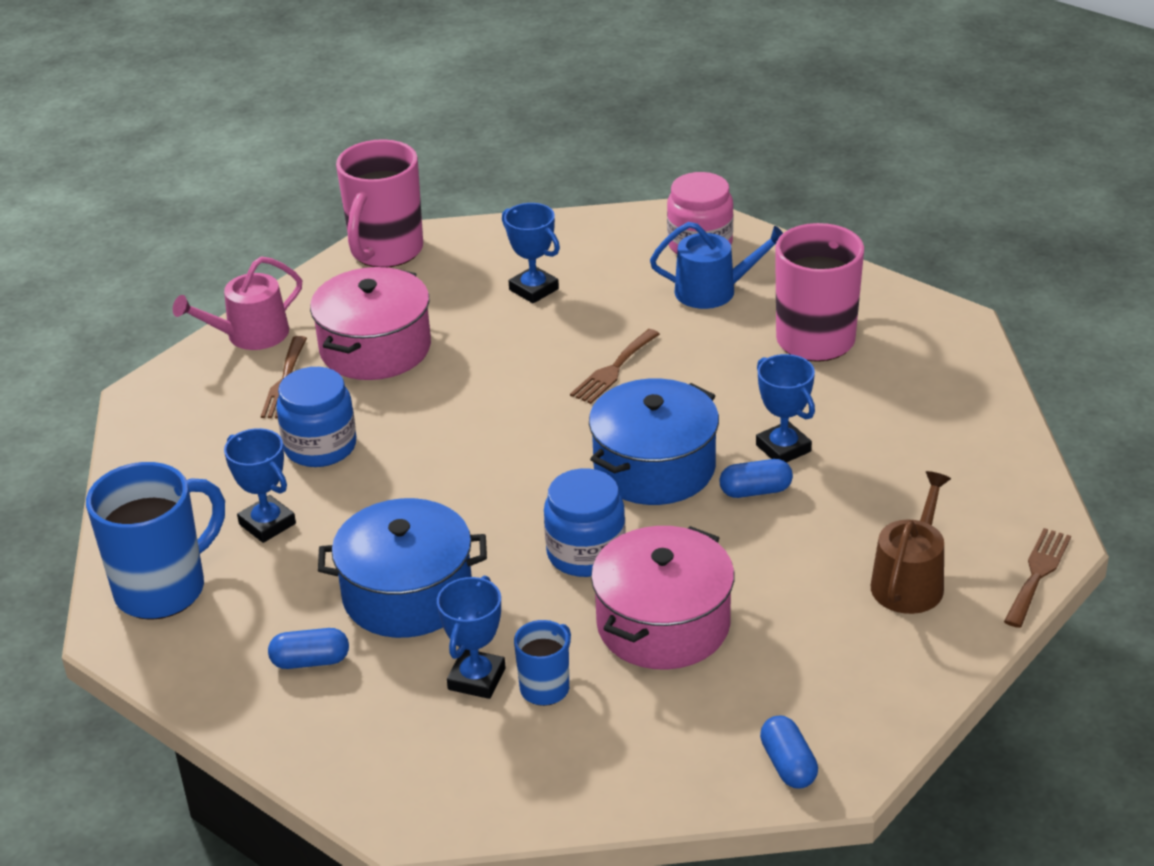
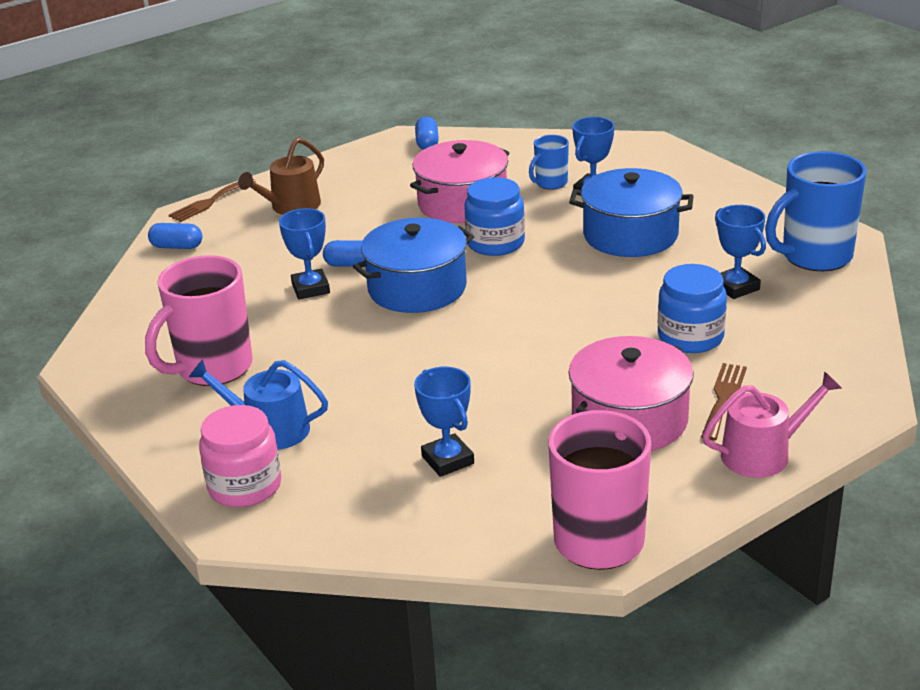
camera: 165 degrees left, 5 degrees down
(310, 661) = (702, 209): blue capsule -> blue capsule (177, 246)
(613, 369) = (409, 366): brown fork -> none

